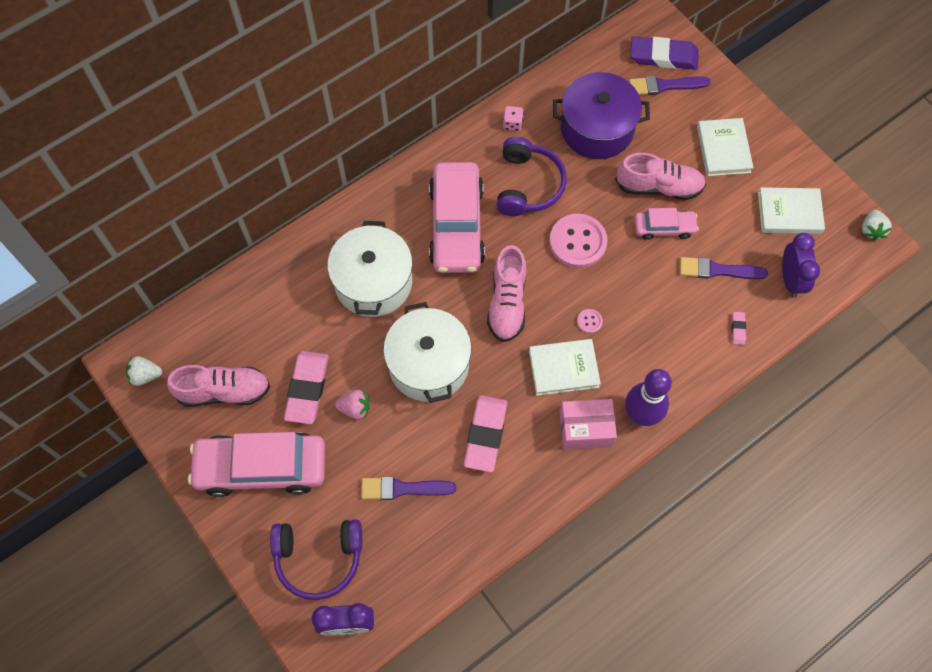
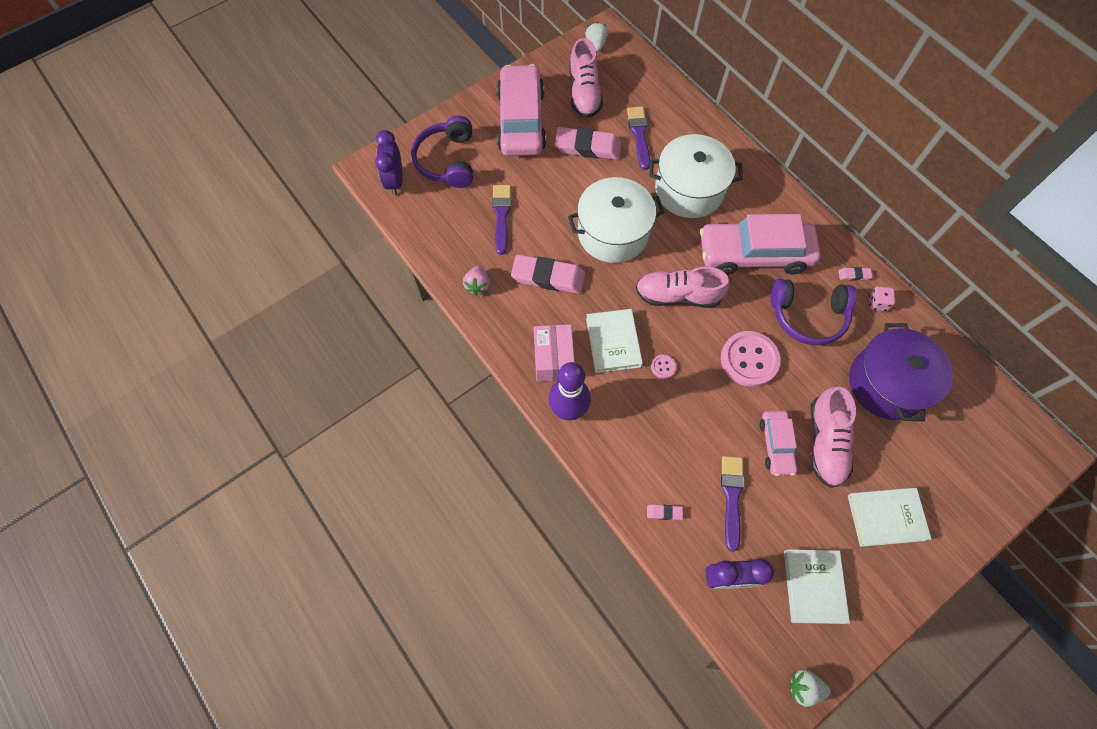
camera: 90 degrees right, 0 degrees up
(355, 408) = (571, 180): pink strawberry -> pink strawberry (477, 285)
(481, 139) = (854, 275): none -> pink eraser
(663, 56) = (999, 459): purple eraser -> none
(664, 86) = (958, 458): purple brush -> purple brush (639, 135)

